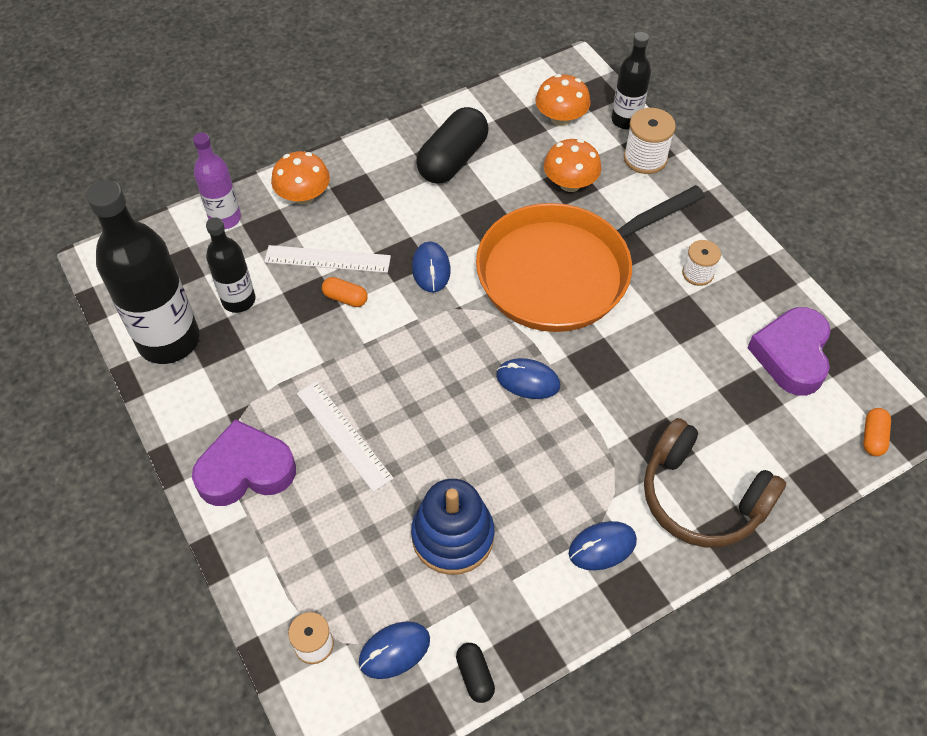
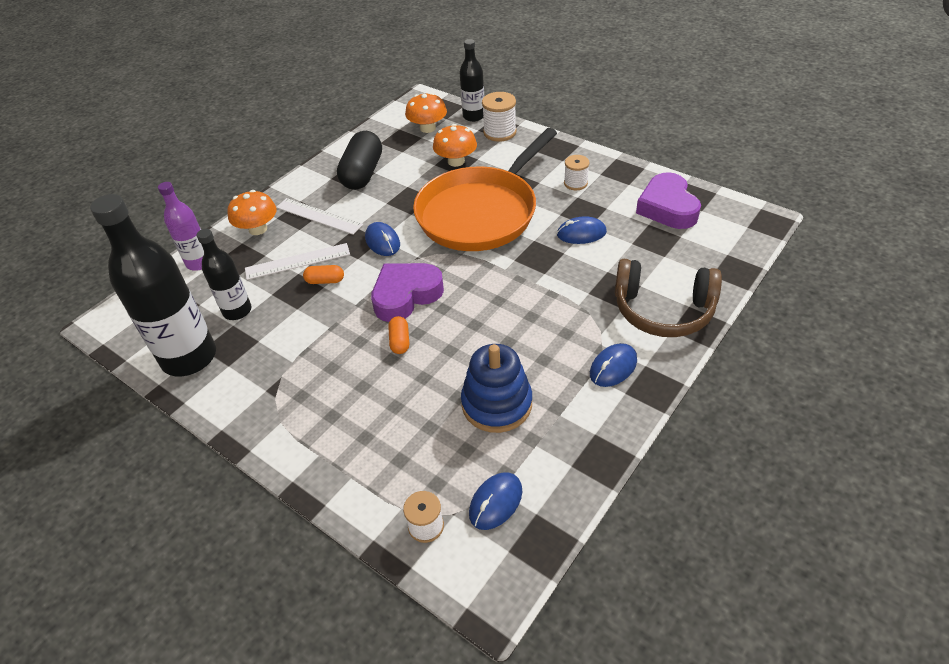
camera: 20 degrees left, 10 degrees down
(246, 470) = (301, 423): purple heart -> purple heart (406, 295)
(344, 435) = (372, 369): white ruler -> white ruler (319, 216)
(475, 676) = (570, 493): black capsule -> none
(528, 381) = (495, 284): blue mouse -> blue mouse (581, 233)
(873, 437) = (751, 234): orange capsule -> orange capsule (400, 341)

